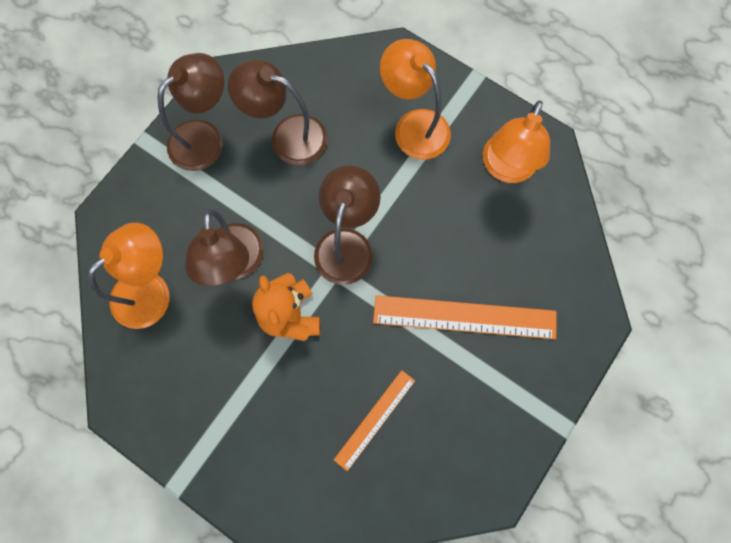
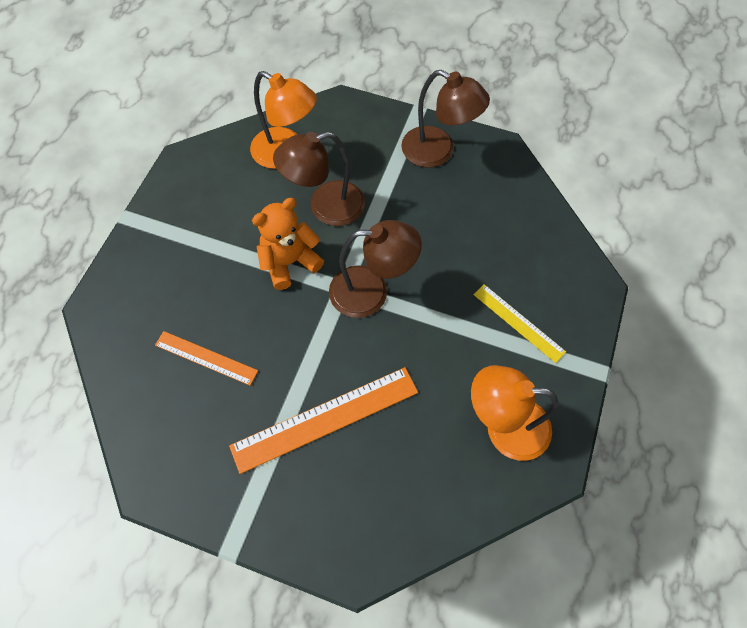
camera: 75 degrees right, 10 degrees down
(287, 136) = (463, 214): brown lamp -> none
(414, 125) = (518, 322): orange lamp -> yellow ruler
(464, 317) = (325, 419): orange ruler -> orange ruler turned 75 degrees clockwise

